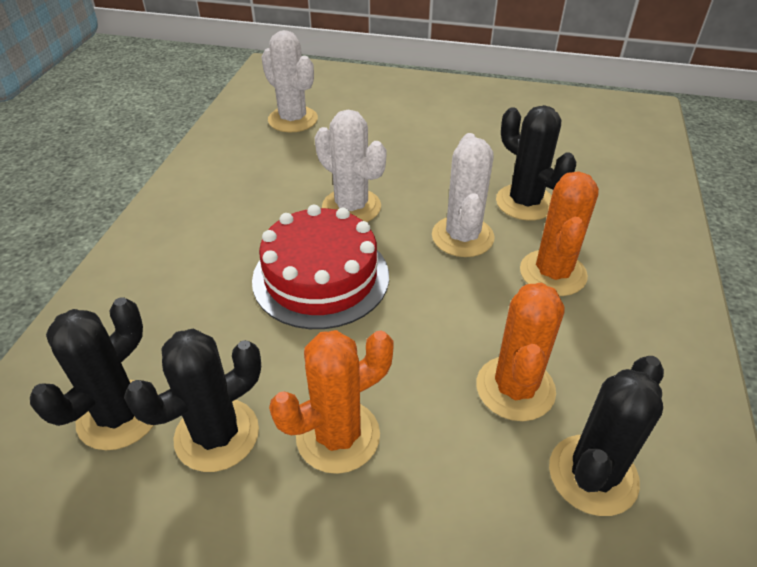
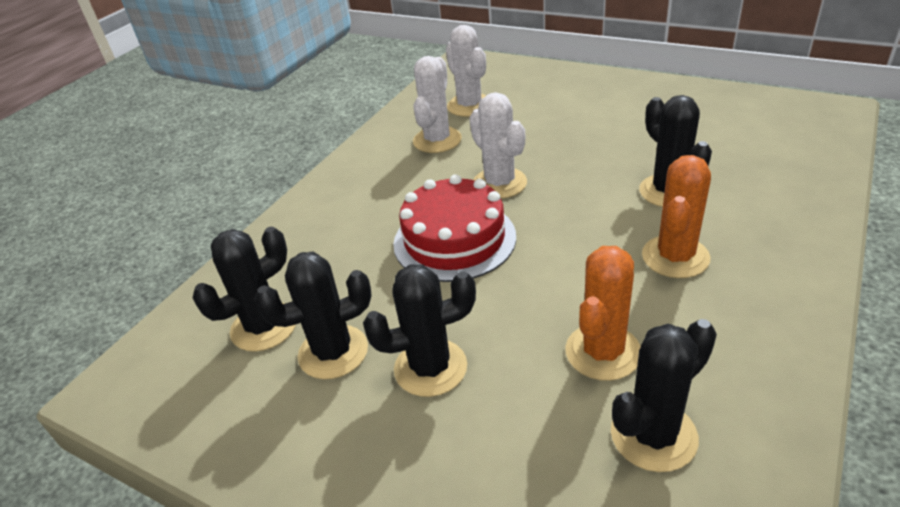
camera: 20 degrees right, 5 degrees down
(338, 436) = (430, 368): orange cactus -> black cactus
(462, 237) = (595, 217): white cactus -> white cactus (437, 140)

